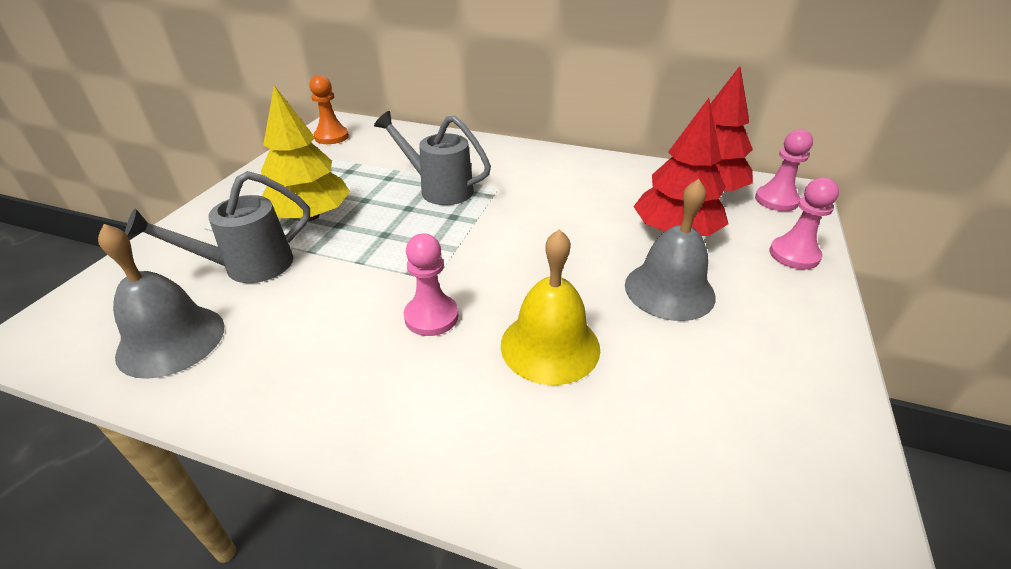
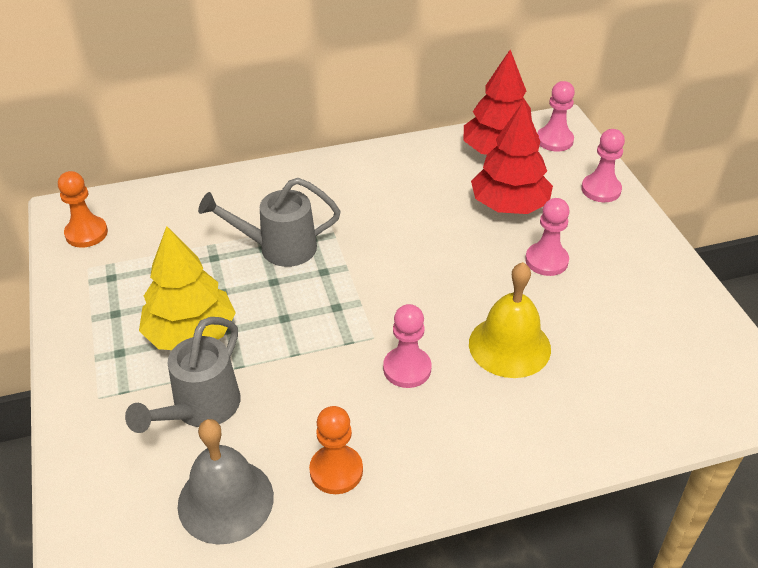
camera: 35 degrees left, 5 degrees up
(272, 367) = (336, 471): none -> orange pawn
(669, 290) = (546, 261): grey bell -> pink pawn

